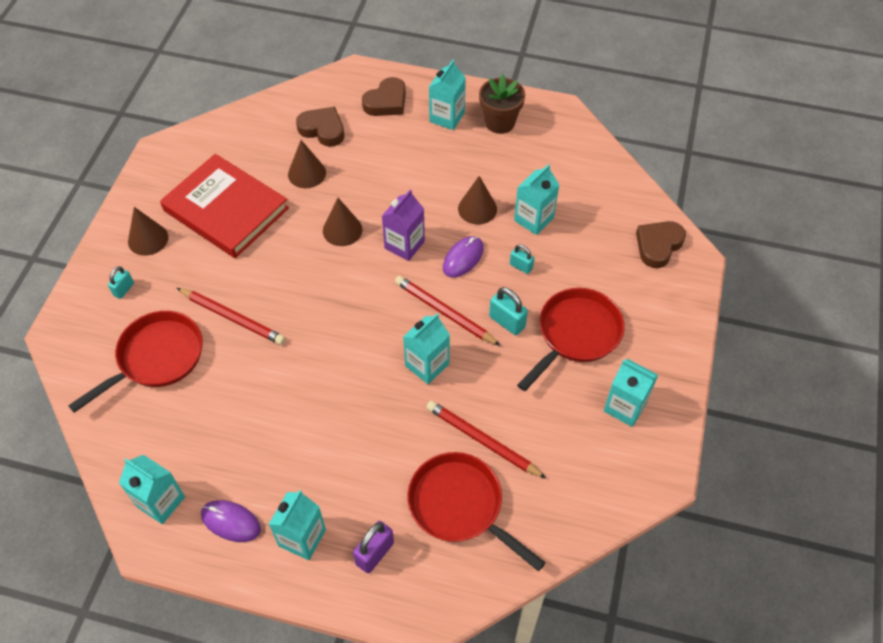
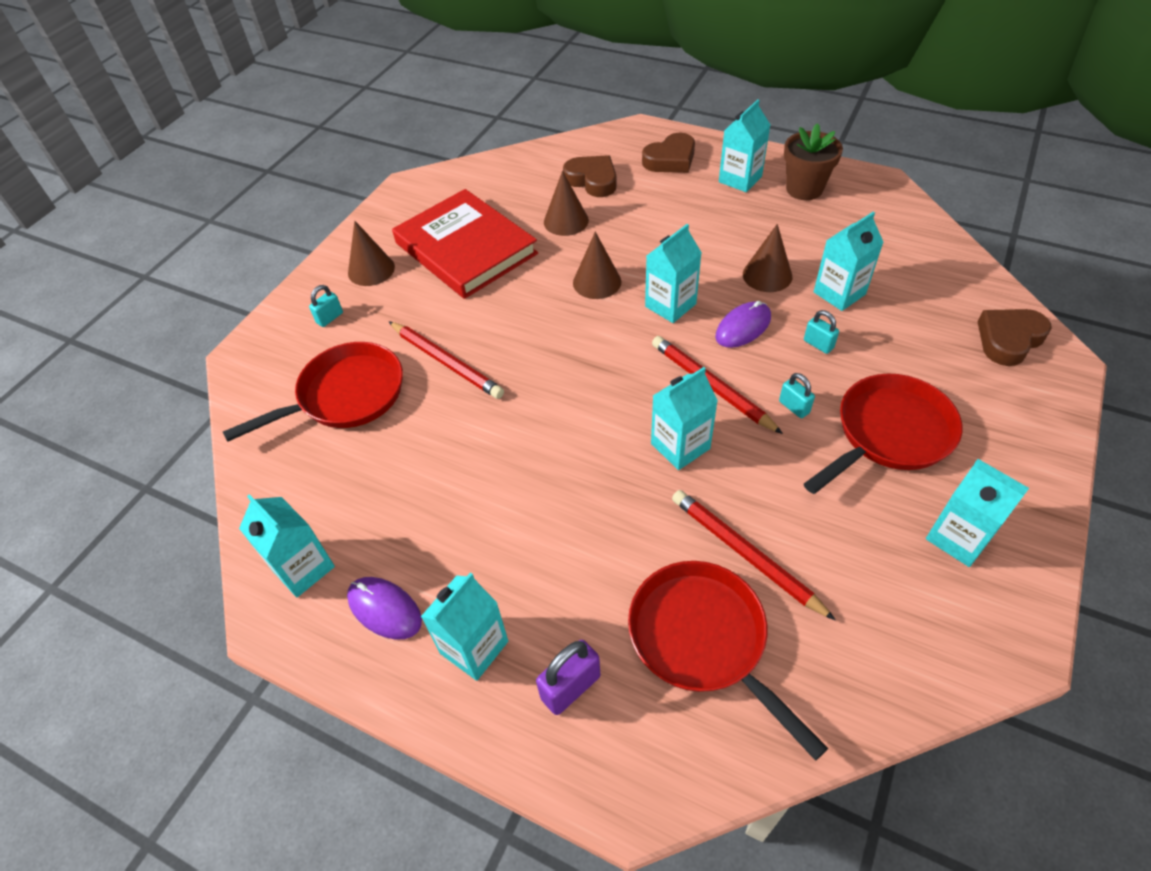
camera: 15 degrees right, 5 degrees down
(404, 245) = (670, 305): purple carton -> turquoise carton
(507, 322) = (794, 407): turquoise padlock -> turquoise padlock, size x0.64

